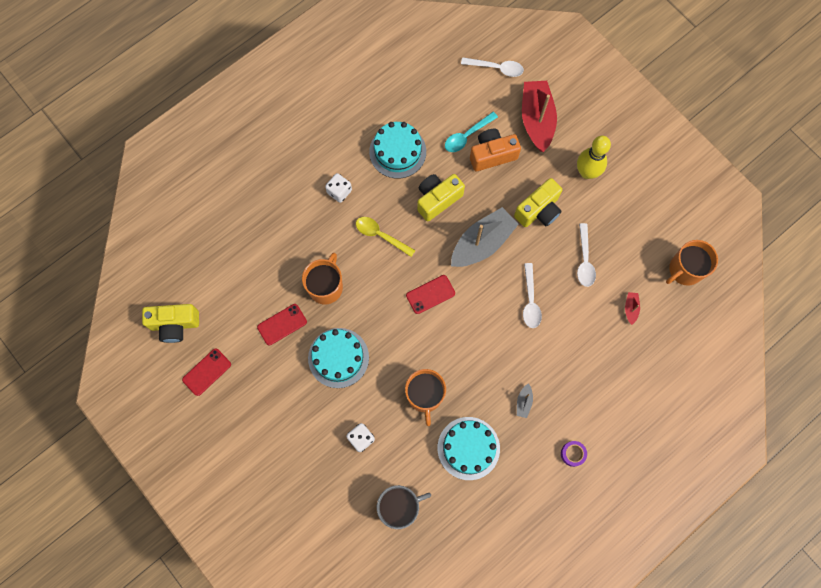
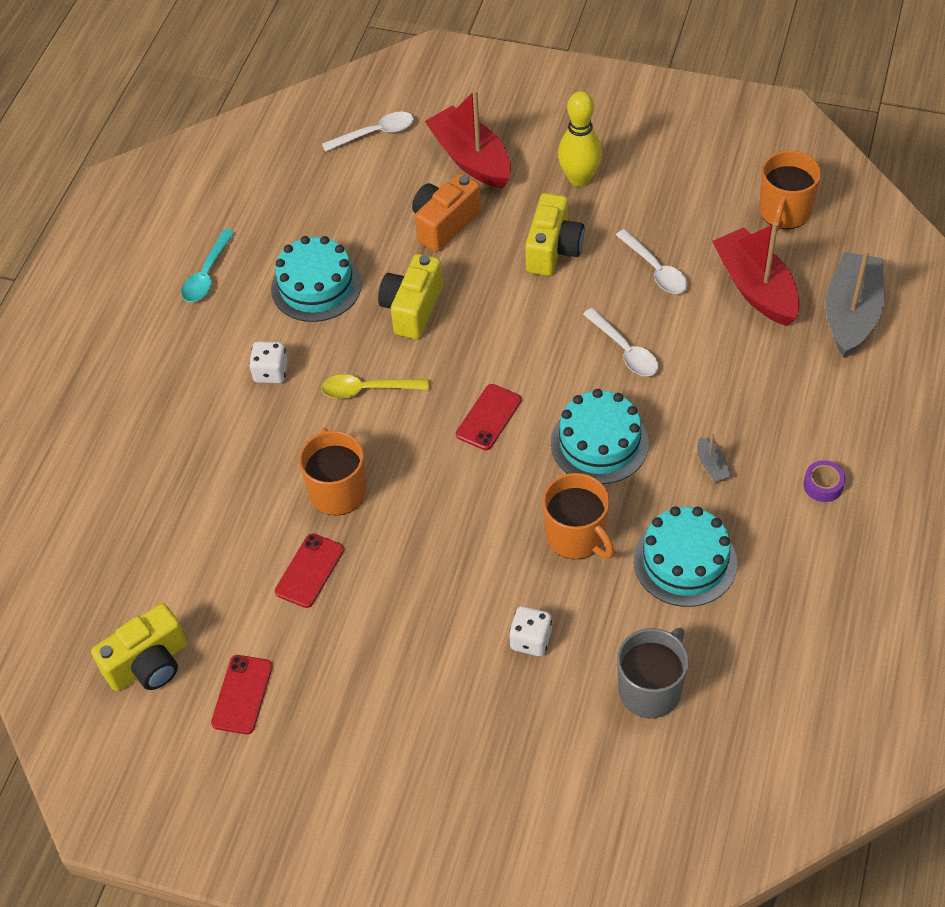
camera: 30 degrees left, 20 degrees down
(338, 357) = (421, 563): turquoise cake -> turquoise cake (599, 443)
(467, 136) = (395, 221): turquoise spoon -> turquoise spoon (207, 274)
(482, 243) = (510, 323): grey boat -> grey boat (851, 314)
(630, 308) = (756, 288): red boat -> red boat, size x2.43

